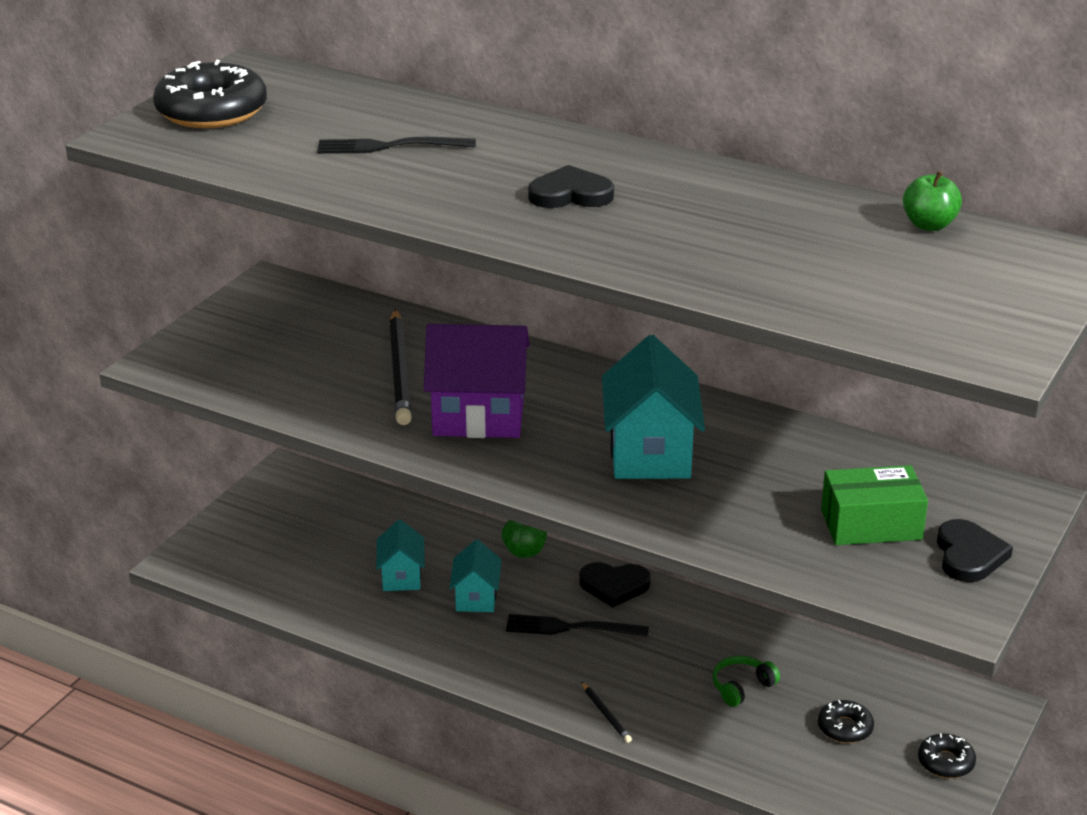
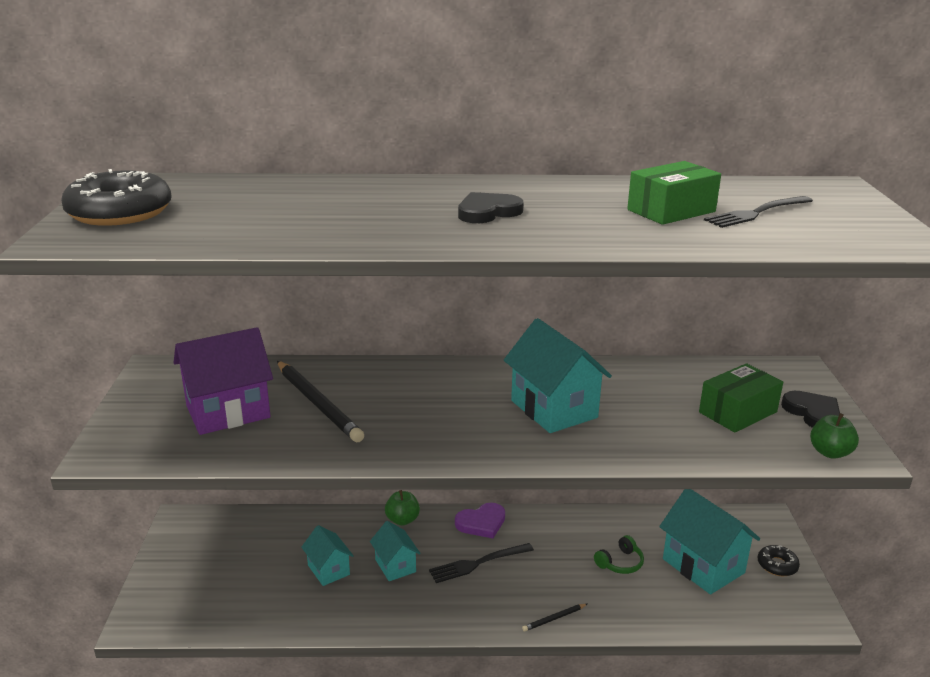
camera: 30 degrees left, 5 degrees down
(389, 146) = (306, 209): black fork -> black fork (757, 213)
(478, 417) = (409, 419): purple house -> purple house (228, 412)
(606, 714) = (554, 618): black pencil -> black pencil turned 120 degrees clockwise
(614, 586) = (481, 523): black heart -> purple heart
(742, 687) = (620, 563): green headphones -> green headphones turned 150 degrees counterclockwise
(782, 241) = (671, 211): none -> green box
(845, 728) = (703, 566): black donut -> turquoise house
(929, 225) = (738, 186): green apple -> green apple (830, 452)

